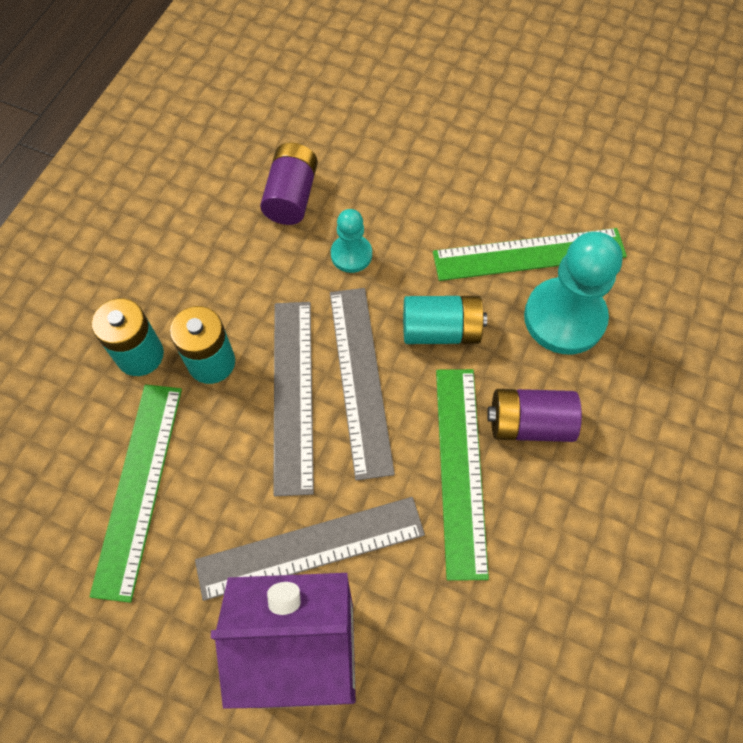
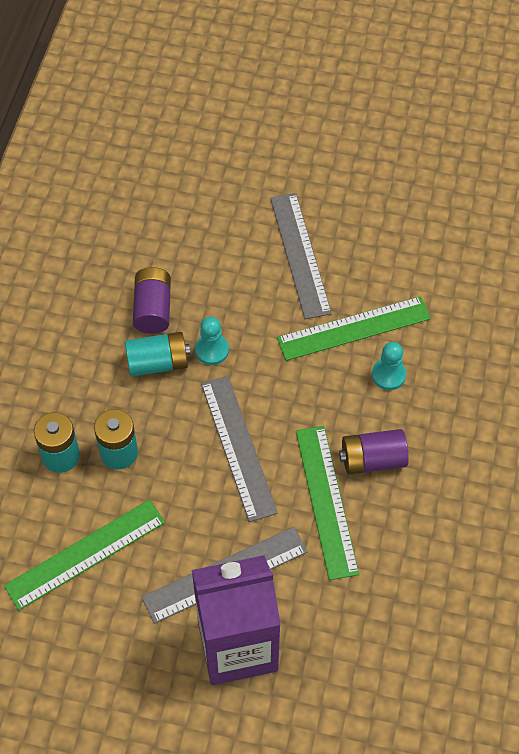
camera: 10 degrees left, 5 degrees down
(138, 487) = (85, 554): green ruler -> green ruler turned 60 degrees clockwise
(292, 394) = (188, 466): grey ruler -> grey ruler (299, 255)
(441, 330) = (294, 400): turquoise battery -> turquoise battery (158, 363)
(564, 318) = (388, 375): turquoise pawn -> turquoise pawn, size x0.54

